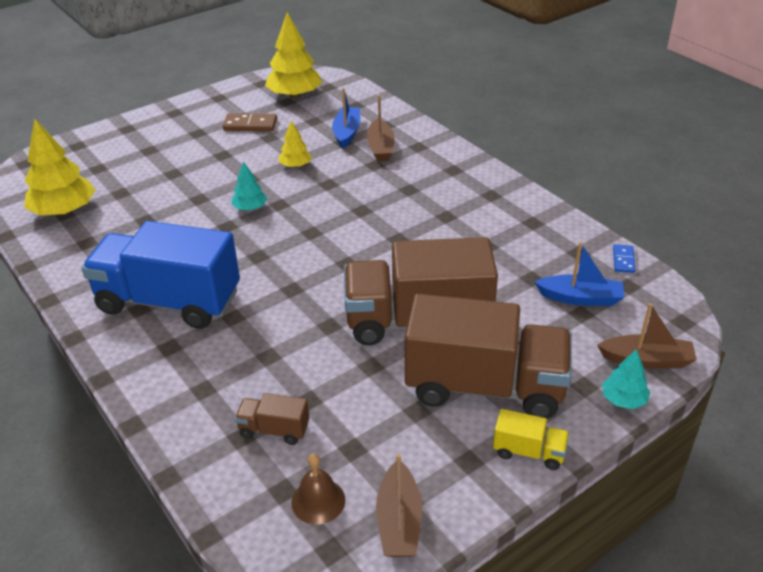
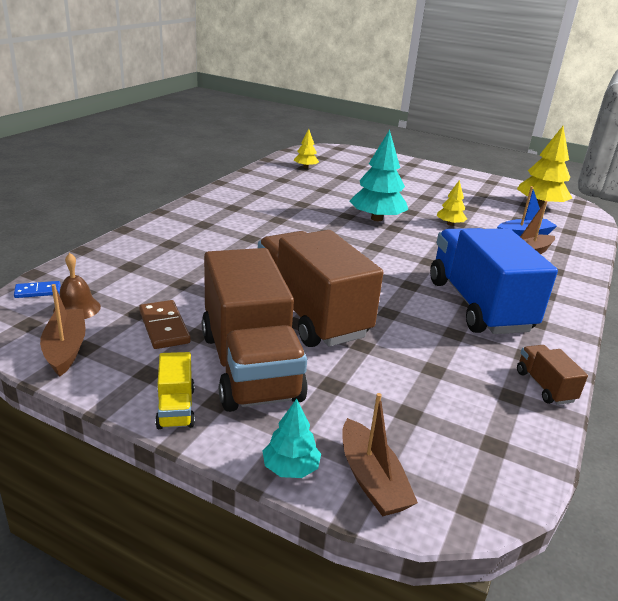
camera: 60 degrees right, 10 degrees down
(64, 211) = (305, 167): yellow tree -> yellow tree, size x0.52
(169, 302) = (248, 214): blue truck -> blue truck (478, 305)
(250, 125) = (475, 198): brown domino -> brown domino (164, 327)
(250, 208) = (377, 218): turquoise tree -> turquoise tree, size x1.92
(274, 430) = (142, 276): brown truck -> brown truck (544, 386)
(399, 521) = (65, 349): brown boat -> brown boat turned 105 degrees clockwise
(580, 298) = (434, 409): blue boat -> none
(623, 260) = (538, 434): blue domino -> blue domino (38, 291)

